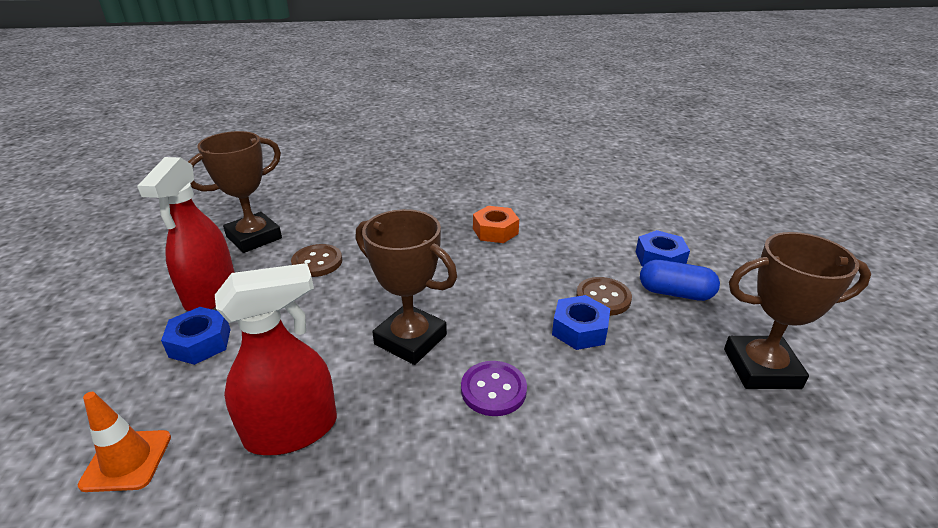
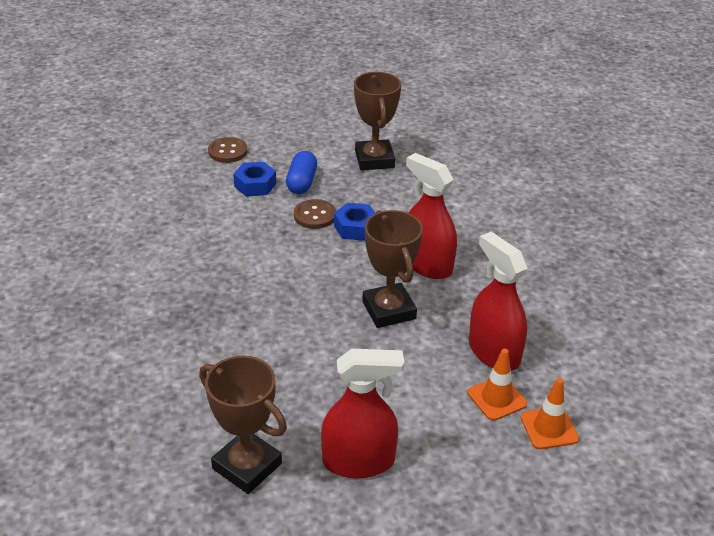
camera: 100 degrees left, 5 degrees up
(200, 343) = (428, 439): blue nut -> none
(213, 415) = (497, 398): none -> orange traffic cone
(317, 262) = (290, 395): brown button -> brown button (227, 151)
(410, 339) = (389, 310): brown trophy -> brown trophy turned 45 degrees counterclockwise
(493, 390) = (427, 265): purple button -> red spray bottle
(495, 231) = (217, 276): orange nut -> none

